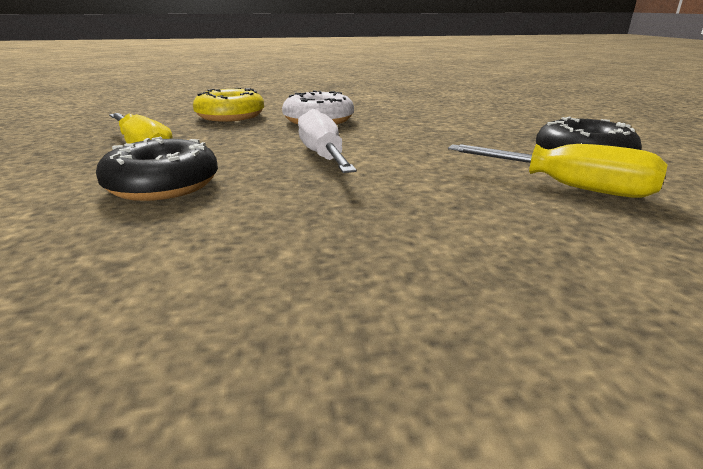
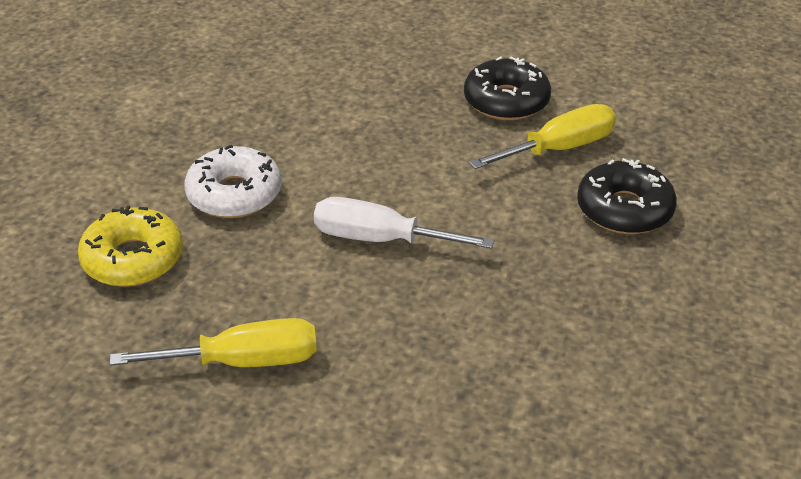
camera: 60 degrees left, 15 degrees up
(162, 185) = (385, 363): black donut -> black donut (624, 209)

